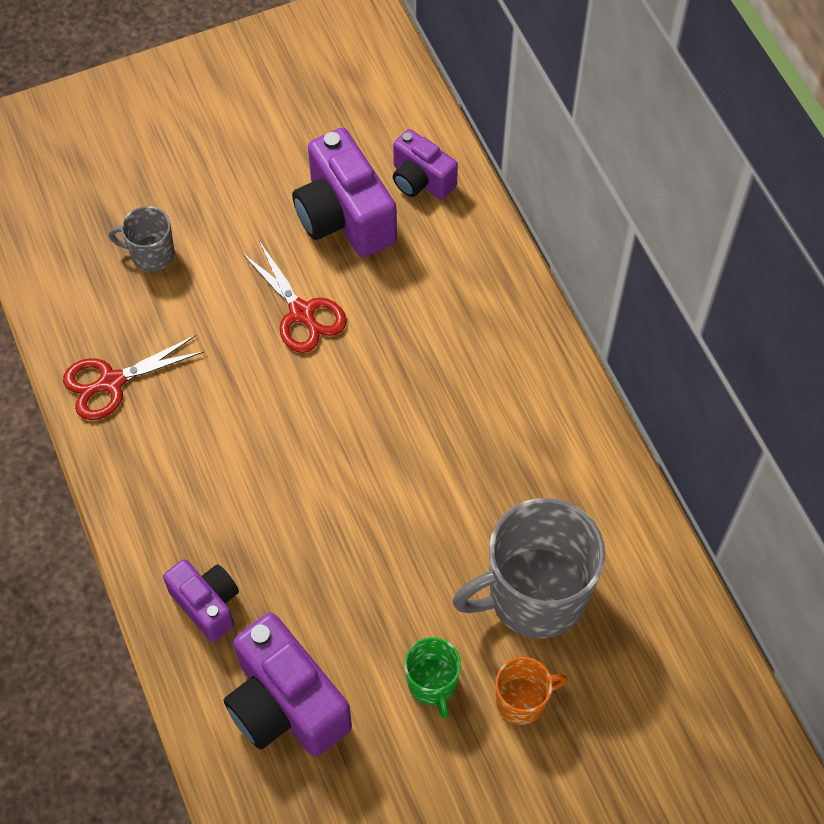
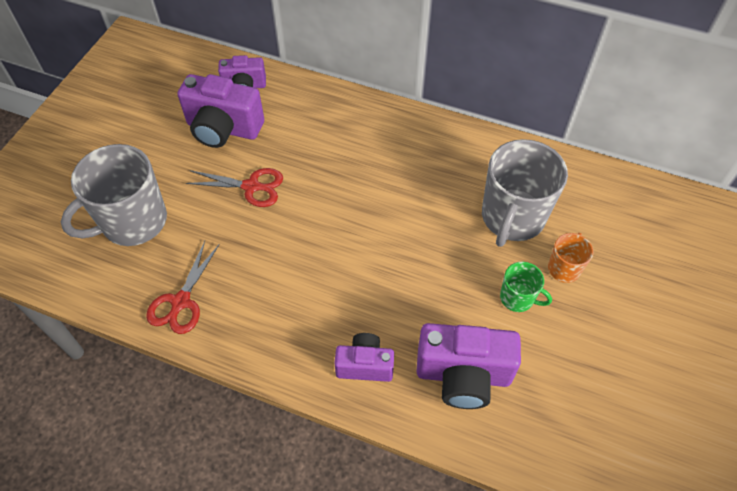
camera: 45 degrees left, 5 degrees down
(151, 254) = (133, 222): grey mug -> grey mug, size x2.04

